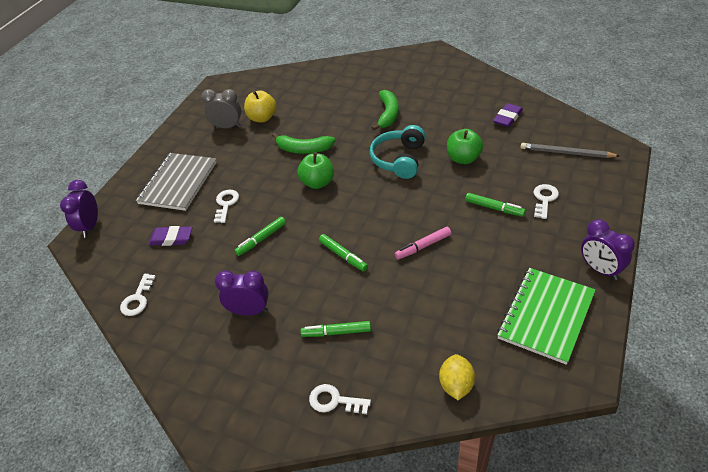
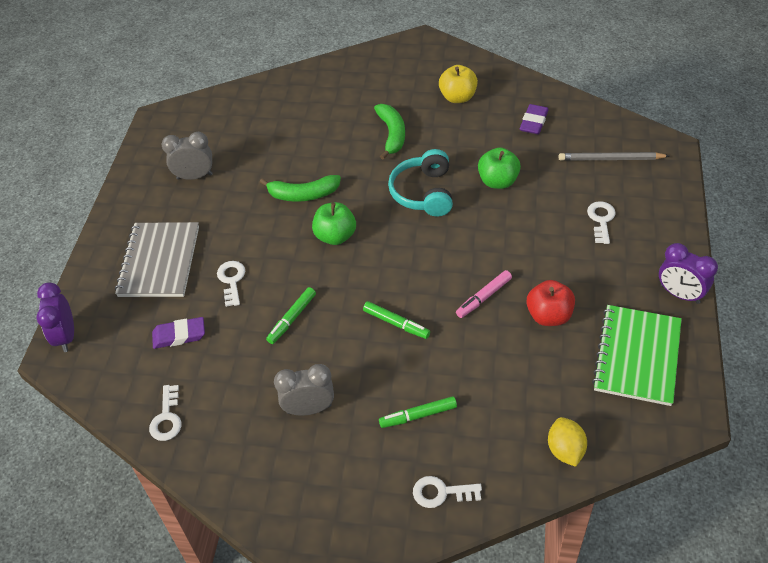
camera: 15 degrees left, 5 degrees up
(249, 311) = (309, 409): purple clock -> grey clock
(262, 118) = (236, 158): yellow apple -> yellow apple (458, 97)
(475, 269) = (549, 316): none -> red apple
(494, 208) = (549, 239): green marker -> none

